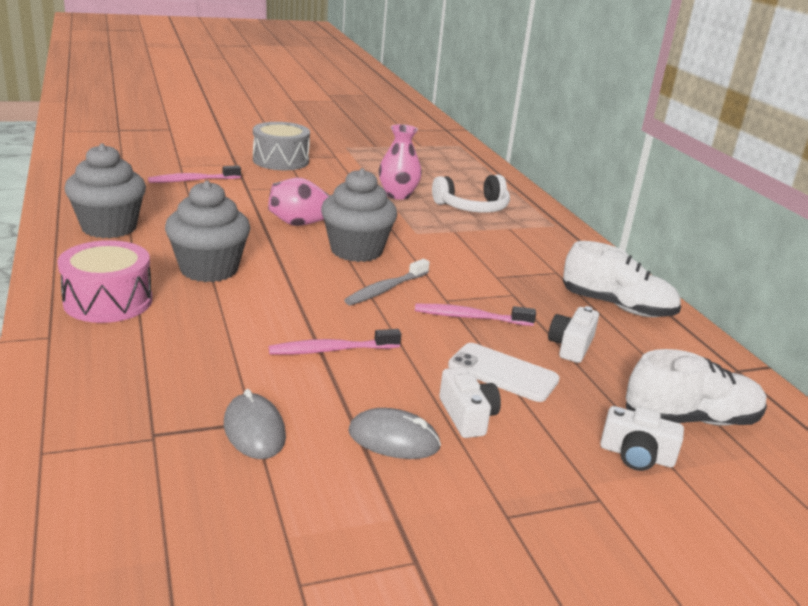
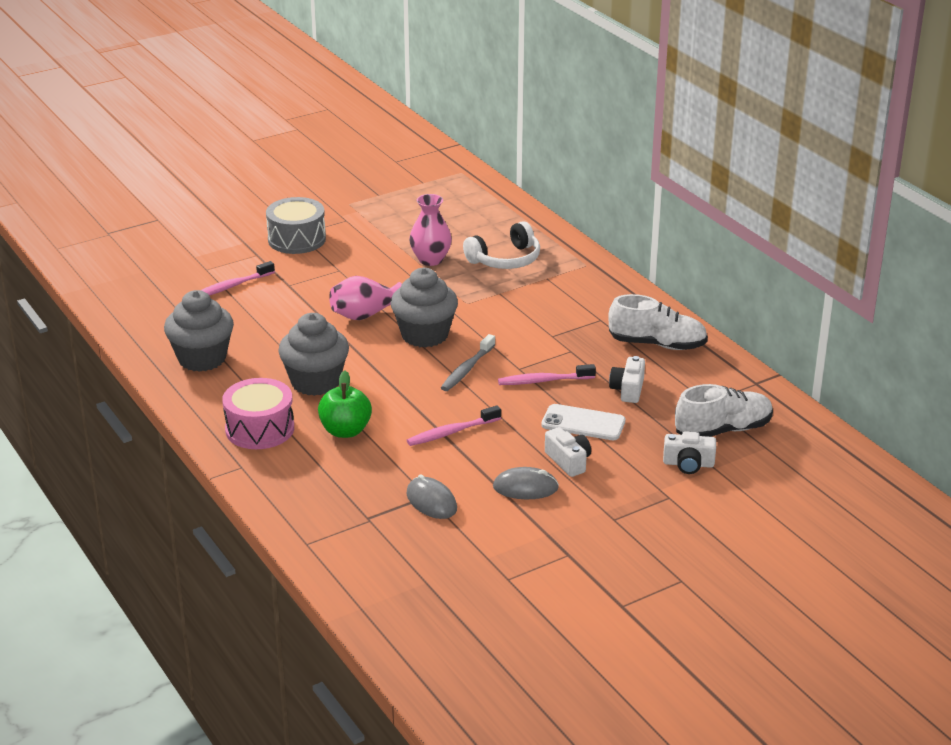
camera: 10 degrees left, 5 degrees up
(205, 323) = (345, 431): none -> green apple

